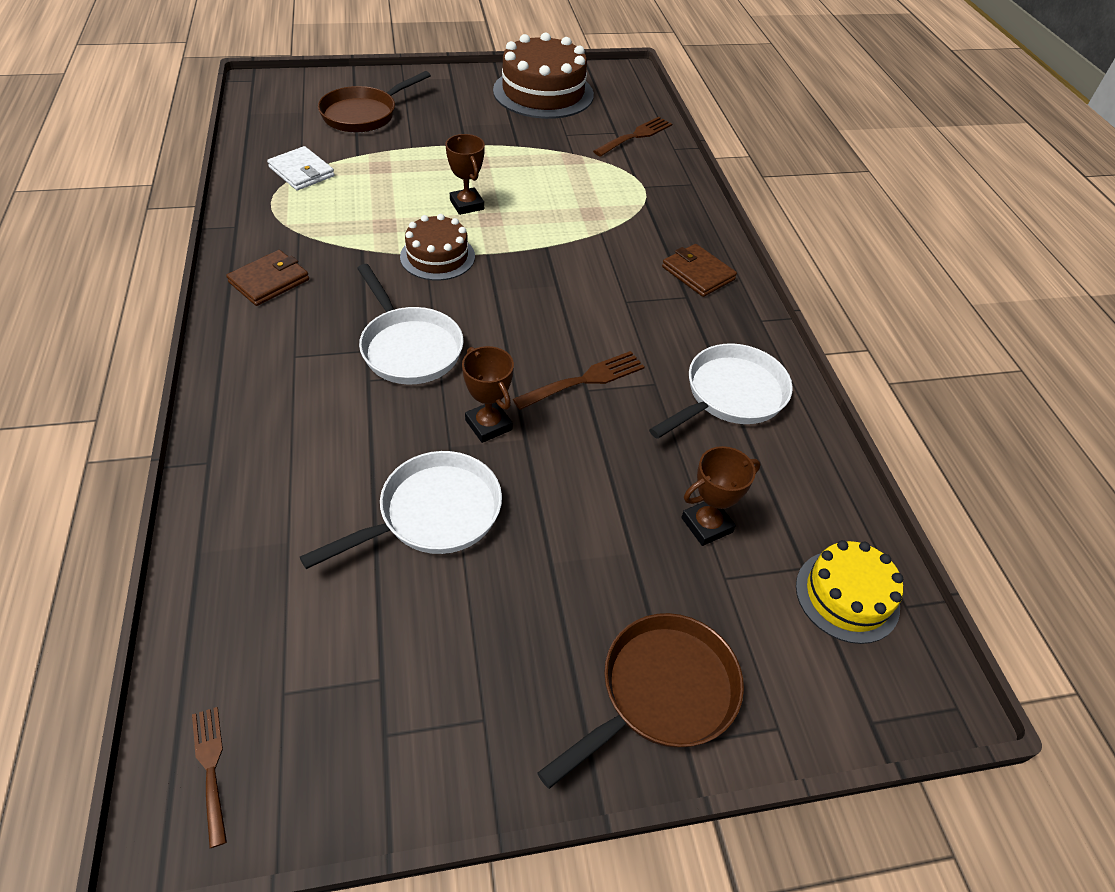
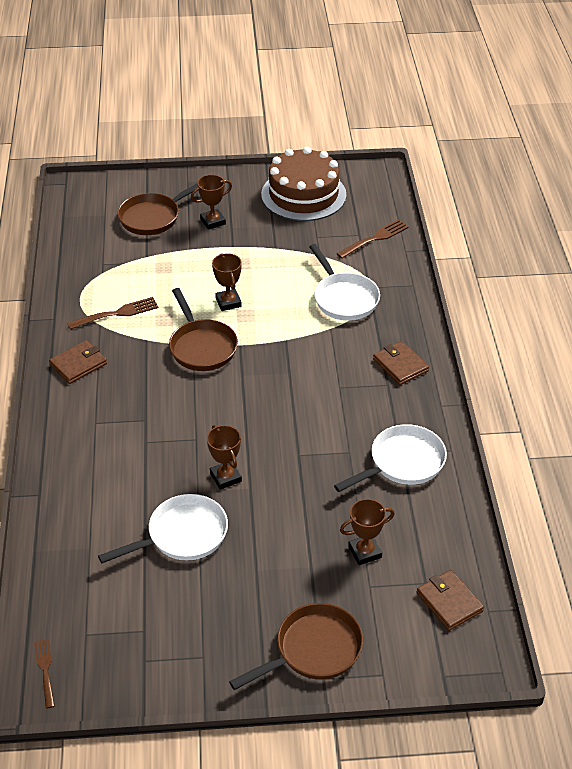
camera: 10 degrees right, 5 degrees down
(301, 172) = (103, 271): white wallet -> none
(409, 348) = (175, 419): white pan -> white pan (344, 298)
(437, 256) = (202, 347): brown cake -> brown pan
(438, 119) = (213, 221): none -> brown trophy
(585, 380) = (298, 447): brown fork -> brown fork (117, 313)
(847, 596) = (449, 602): yellow cake -> brown wallet

